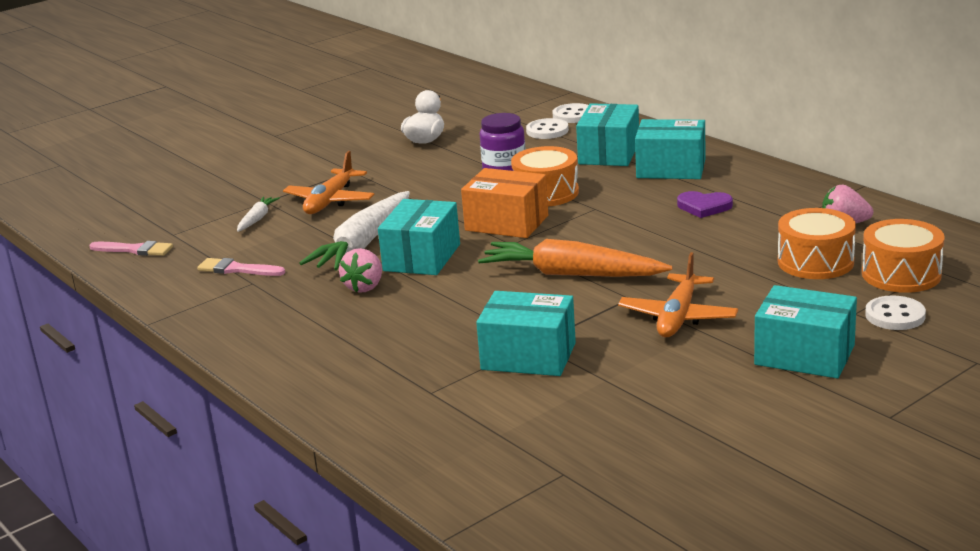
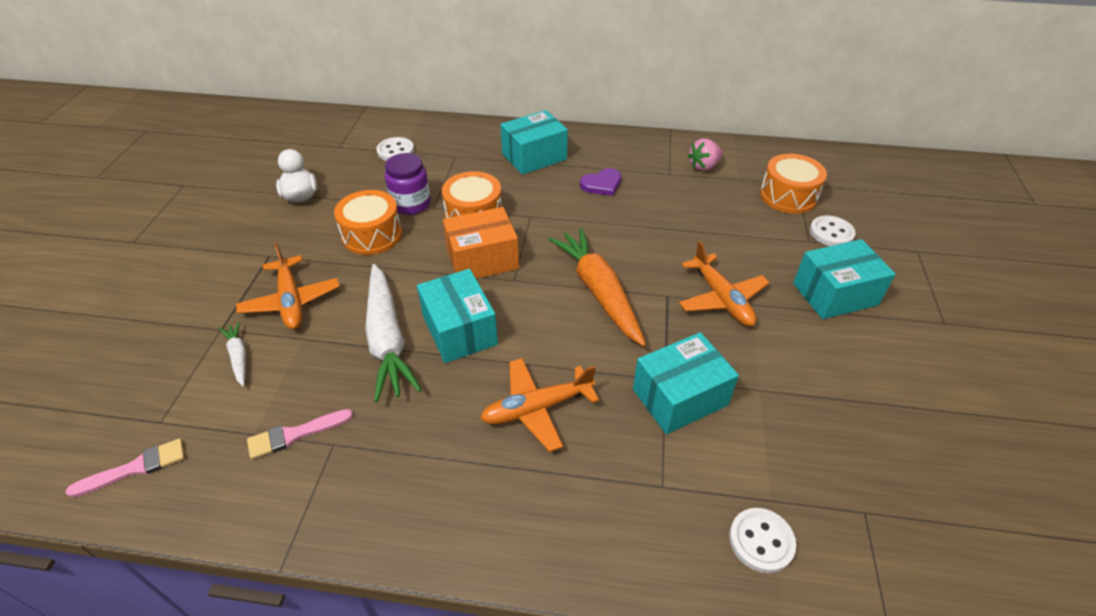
camera: 45 degrees left, 20 degrees up
(365, 287) = (452, 391): pink strawberry -> none
(408, 318) = (536, 408): none -> orange plane
(571, 274) = (599, 291): orange carrot -> orange carrot turned 90 degrees clockwise
(573, 115) = (397, 129): white button -> white button (761, 541)
(609, 153) = (471, 157): turquoise box -> none
(815, 262) = (731, 206): orange drum -> orange drum (372, 235)

